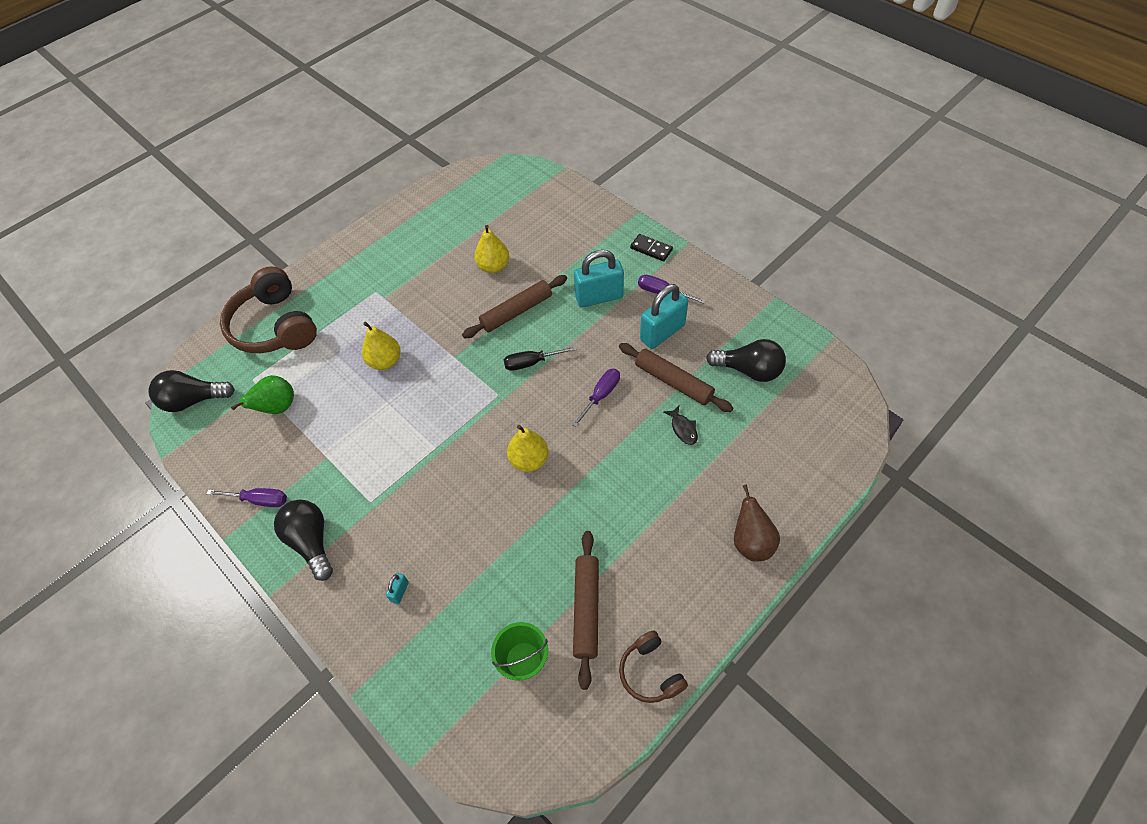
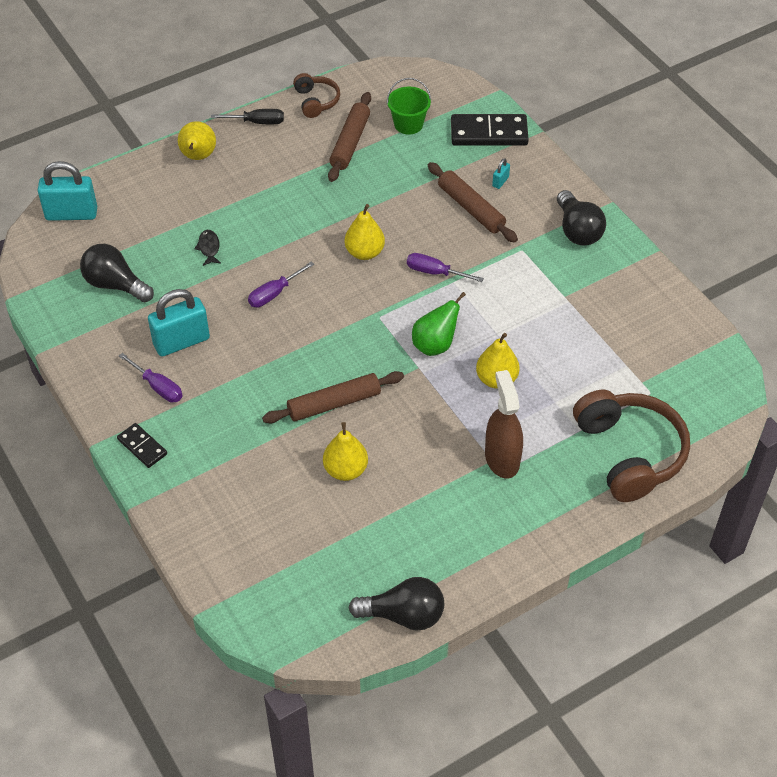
camera: 170 degrees left, 5 degrees down
(193, 400) = (715, 384): black light bulb -> black light bulb (403, 615)
(259, 500) = (630, 273): purple screwdriver -> purple screwdriver (435, 272)
(277, 407) = (618, 355): green pear -> green pear (435, 345)
(376, 300) = (502, 458): none -> brown spray bottle
(421, 671) = (489, 133): none -> black domino
(532, 363) = (334, 341): black screwdriver -> black screwdriver (257, 122)
(599, 297) = (232, 399): turquoise padlock -> turquoise padlock (71, 214)
(673, 382) = (196, 290): brown rolling pin -> brown rolling pin (471, 208)
(751, 542) = (198, 157): brown pear -> yellow pear

